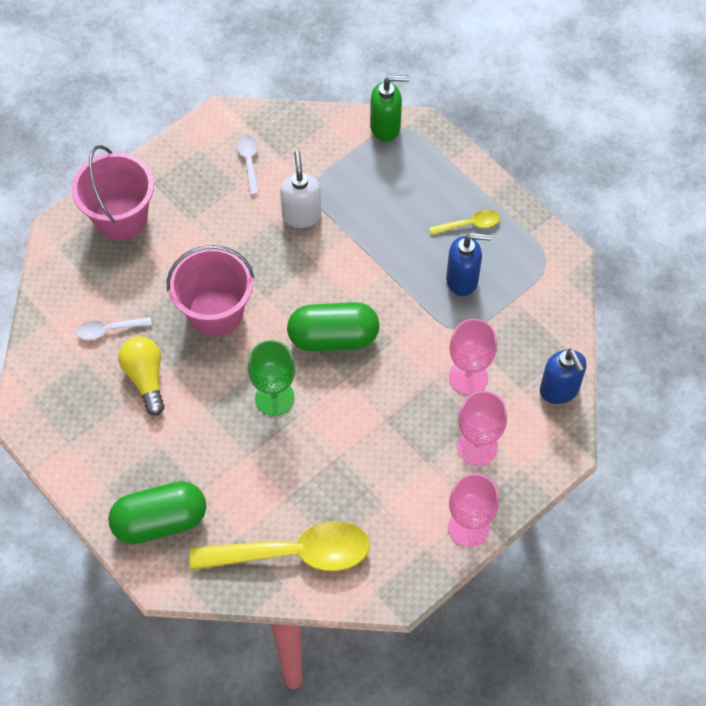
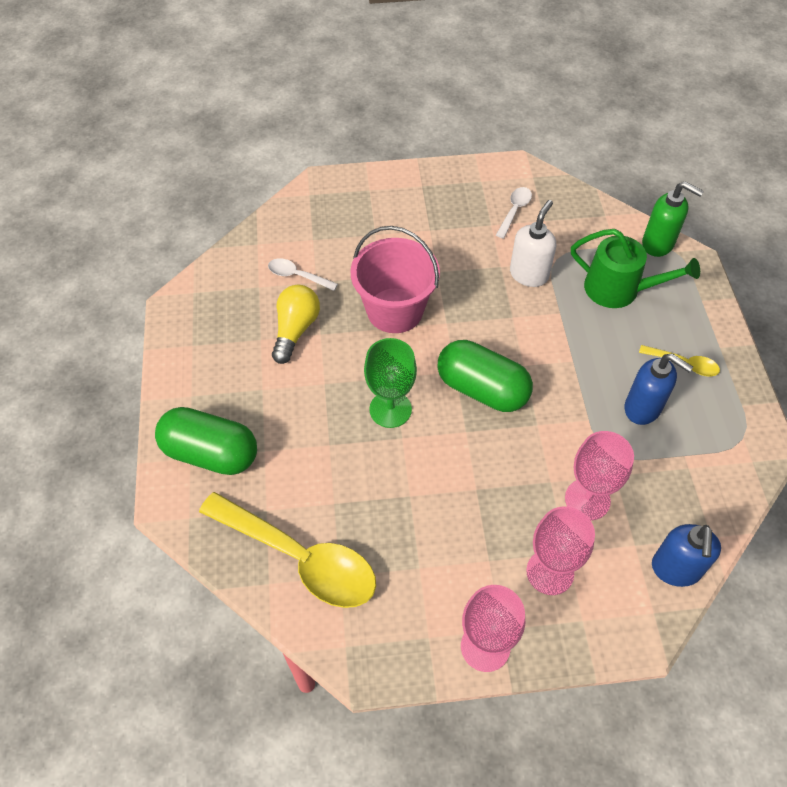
camera: 35 degrees right, 5 degrees down
(121, 217) = (376, 199): pink bucket -> none
(381, 188) = (618, 289): none -> green watering can

